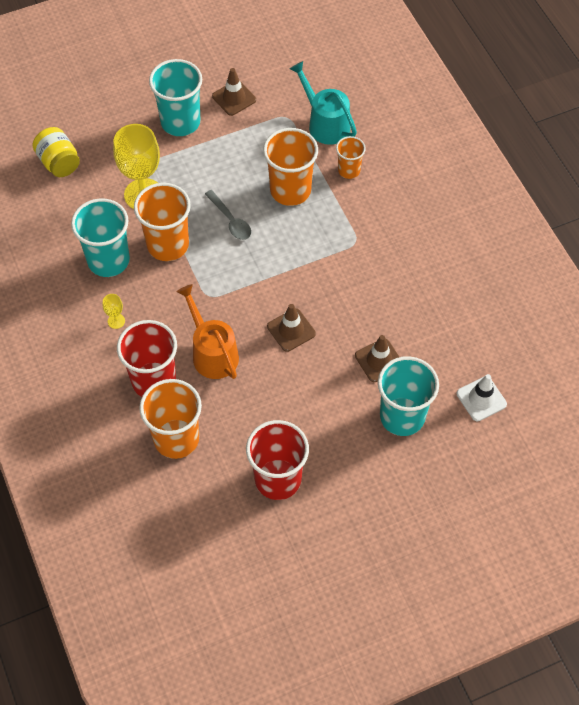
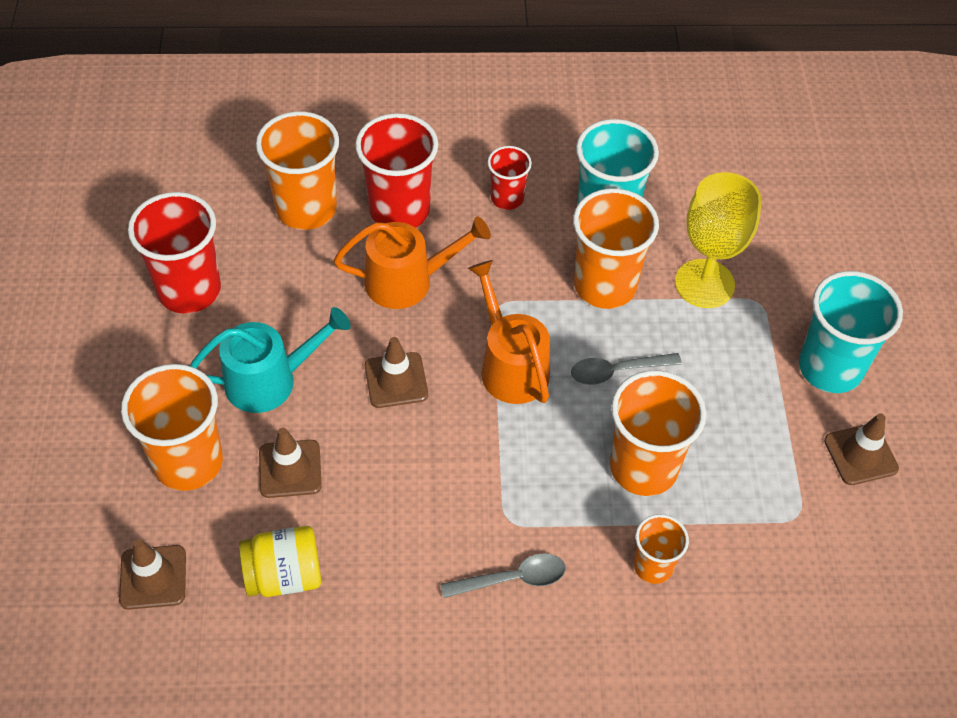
camera: 110 degrees right, 5 degrees down
(59, 163) = (796, 207): yellow jar -> yellow jar (284, 575)
(116, 321) = (507, 198): yellow goblet -> red cup
(252, 274) = (510, 366): none -> orange watering can
(325, 124) = (765, 568): turquoise watering can -> turquoise watering can (269, 380)
(389, 229) = (512, 579): none -> grey spoon
(402, 416) = (188, 462): turquoise cup -> orange cup
(481, 399) = (153, 577): white traffic cone -> brown traffic cone

